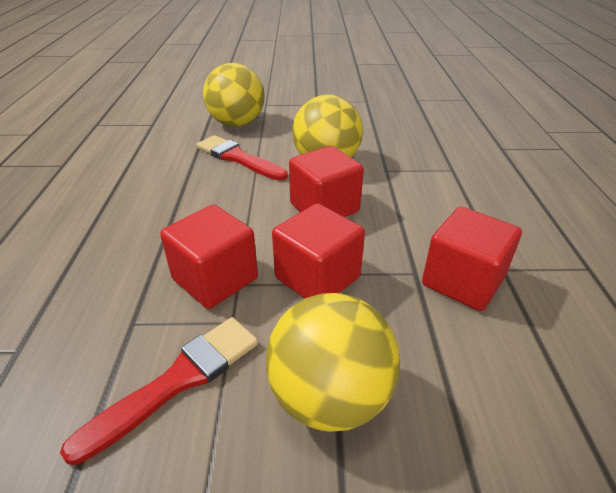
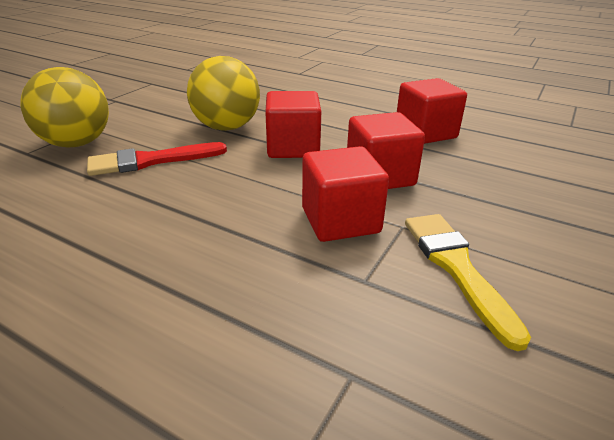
camera: 60 degrees left, 5 degrees down
(178, 380) = (456, 268): red brush -> yellow brush
(330, 396) = (502, 207): yellow ball -> none

